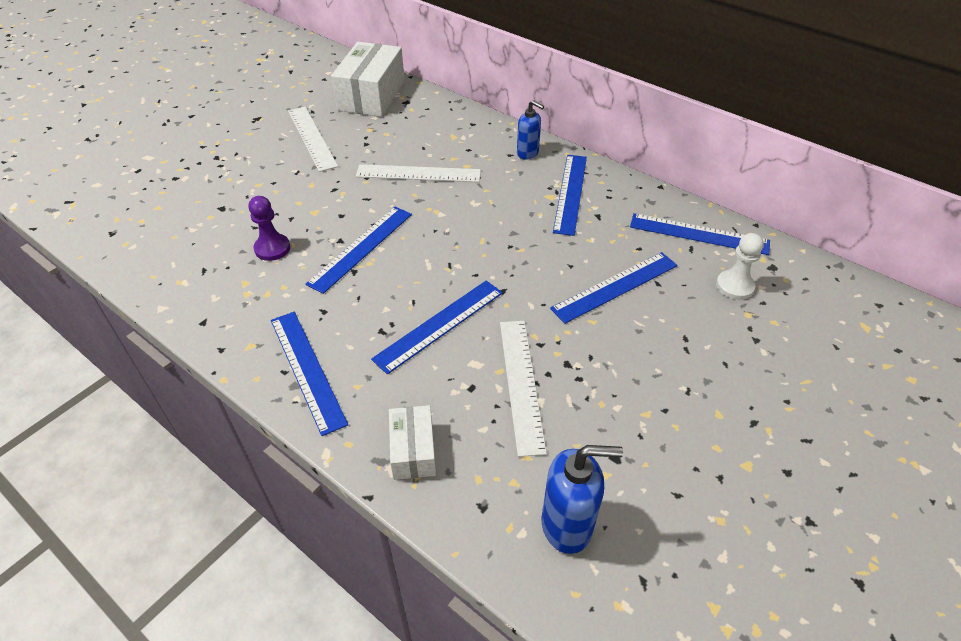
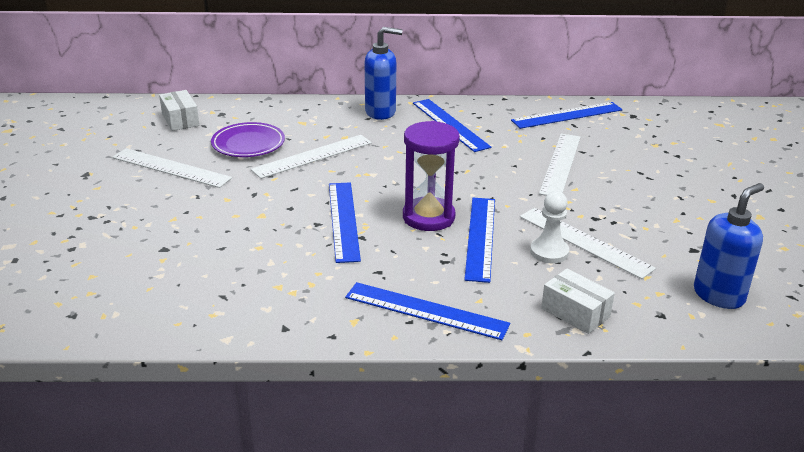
camera: 40 degrees left, 15 degrees down
(272, 248) = (265, 254): purple pawn -> none
(371, 95) = (180, 120): white box -> white box, size x0.53
(388, 139) = (248, 144): none -> purple plate
(426, 280) = (428, 217): none -> purple hourglass
(528, 153) = (381, 112): blue soap dispenser -> blue soap dispenser, size x1.53
(615, 287) = (561, 164): blue ruler -> white ruler
(734, 286) = (627, 134): white pawn -> white pawn (549, 252)

